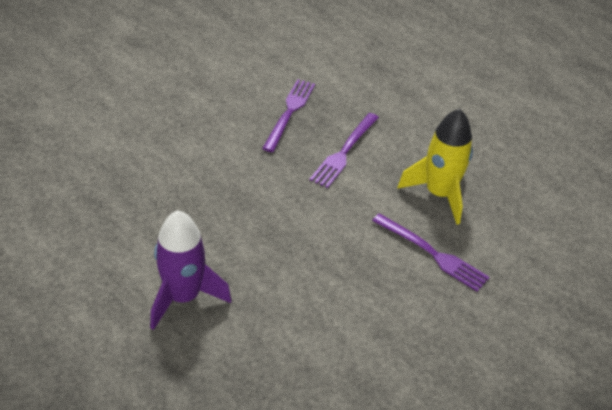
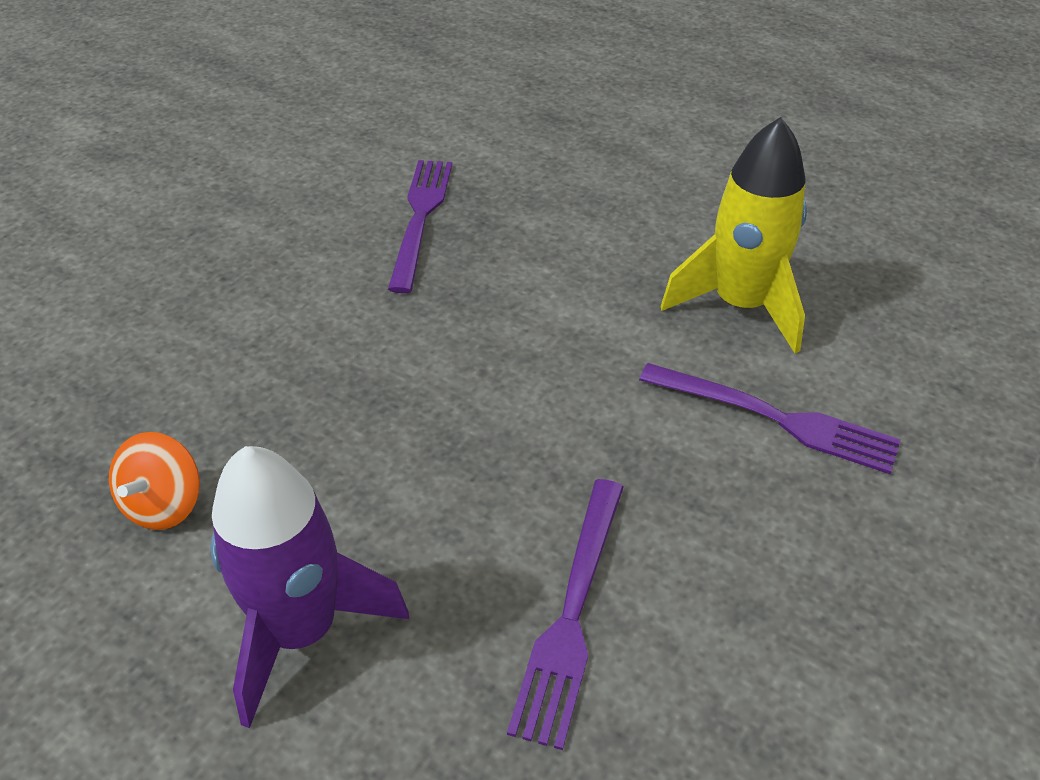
camera: 10 degrees left, 0 degrees up
(134, 230) = (164, 504): none -> orange spinning top
(344, 152) = (542, 266): purple fork -> purple fork (571, 614)

